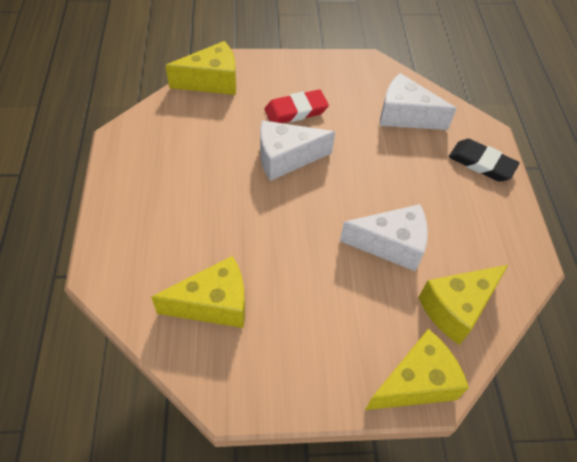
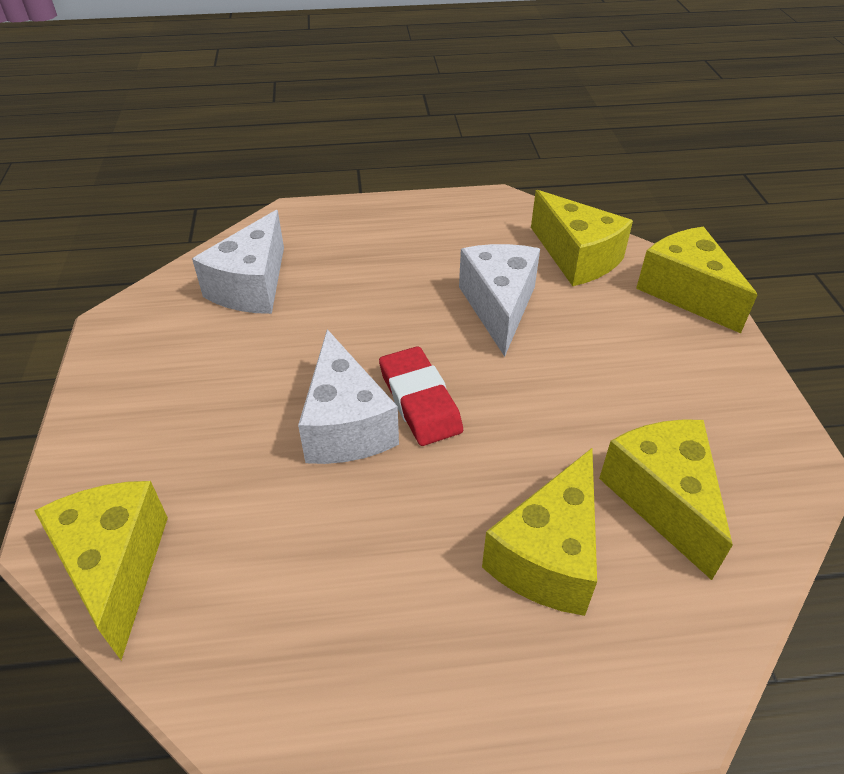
camera: 90 degrees left, 10 degrees down
(187, 239) = (548, 555): none -> yellow cheese
(296, 111) = (227, 417): red eraser -> red eraser (420, 400)
(481, 163) = (347, 223): black eraser -> none

